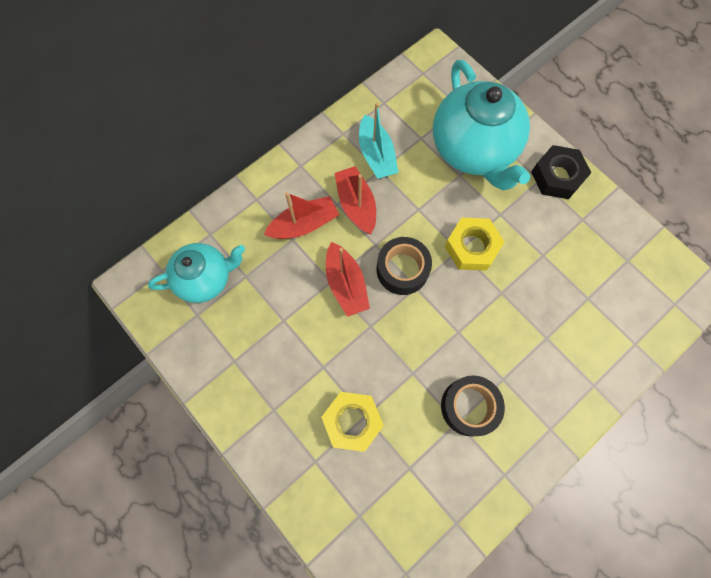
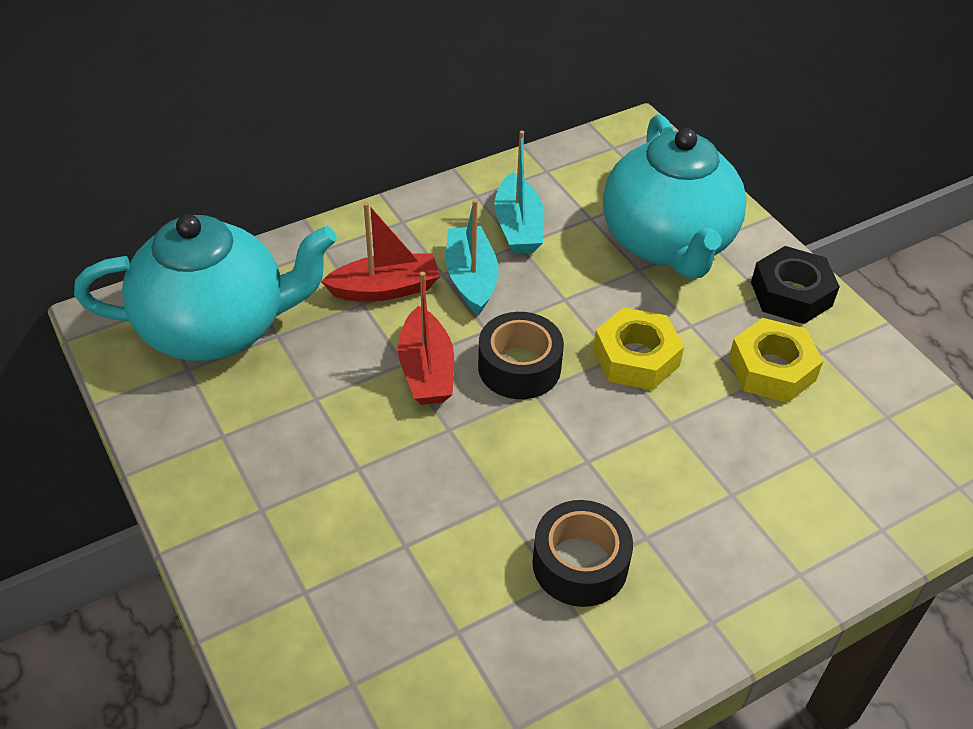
camera: 10 degrees right, 25 degrees down
(205, 278) = (217, 328): turquoise teapot -> turquoise teapot, size x1.65
(352, 421) = (382, 548): yellow nut -> yellow nut (771, 369)
(356, 205) = (471, 278): red boat -> turquoise boat

